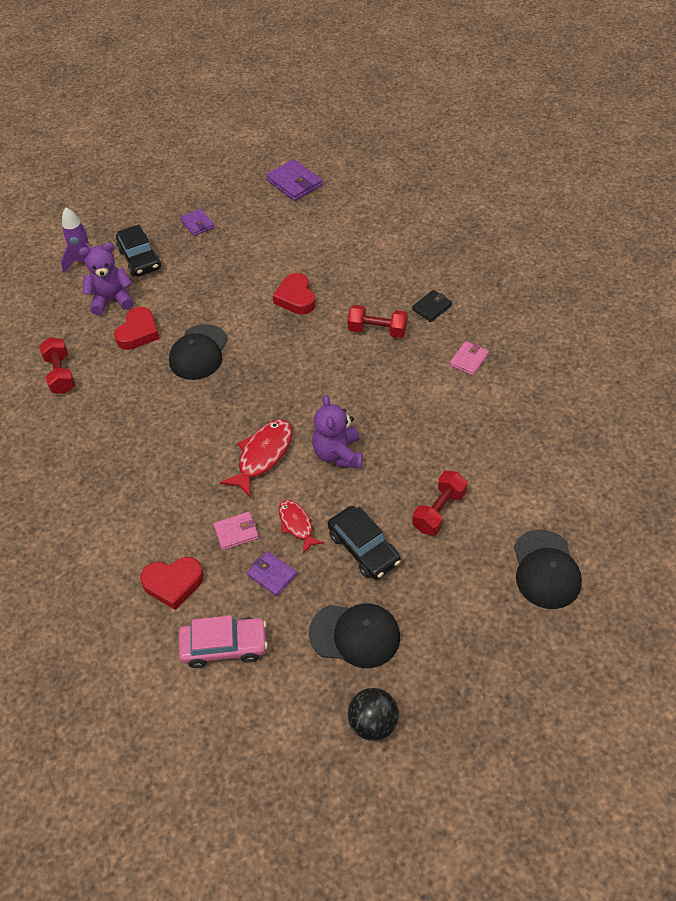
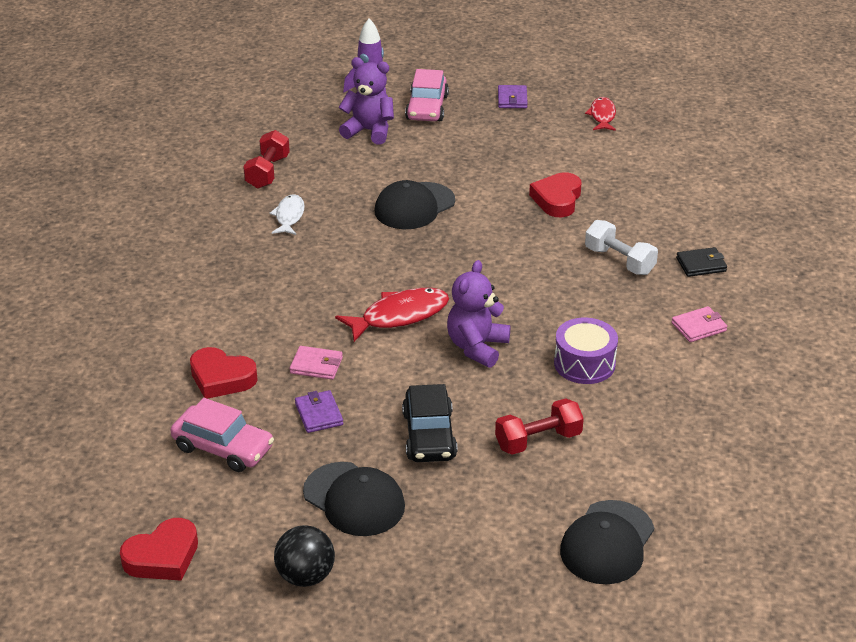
camera: 30 degrees right, 15 degrees down
(110, 407) = (289, 216): none -> white fish
(138, 332) = (370, 167): red heart -> red heart (163, 556)
(140, 259) = (427, 108): black car -> pink car
(294, 183) = (650, 99): purple wallet -> none
(297, 525) = (380, 386): red fish -> red fish (602, 116)
(377, 330) = (619, 261): red dumbbell -> white dumbbell
(420, 429) = (584, 364): none -> purple drum

